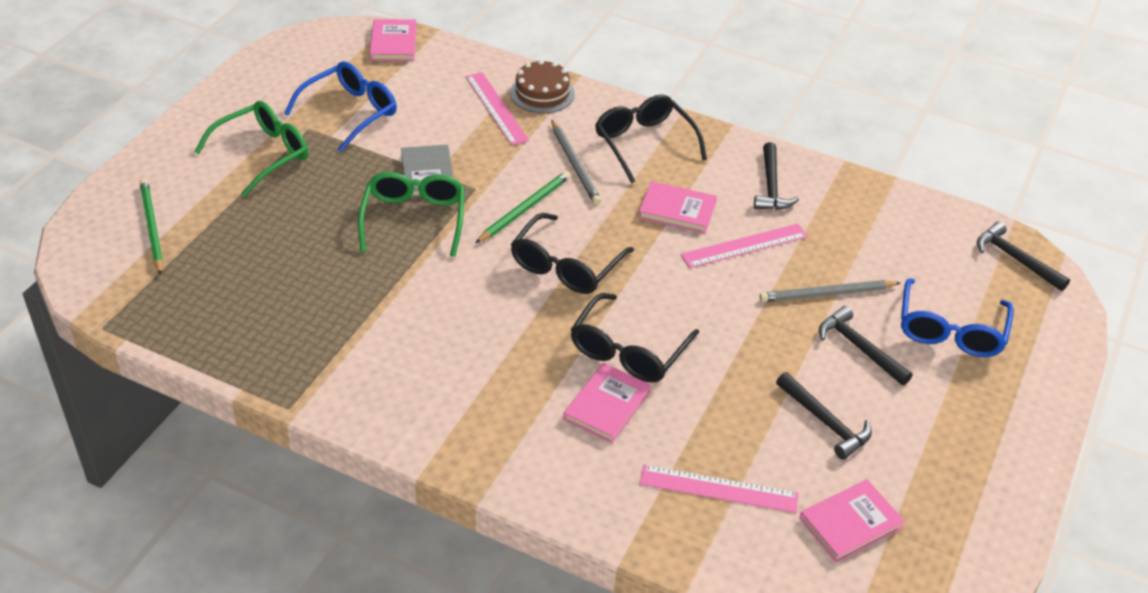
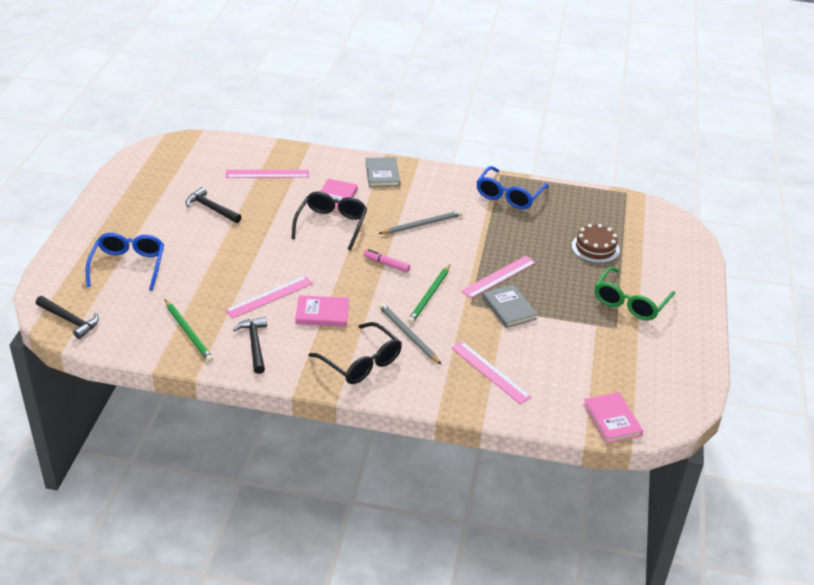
camera: 165 degrees right, 5 degrees down
(152, 227) = (653, 244): green pencil -> green pencil (188, 332)
(350, 112) = (597, 346): blue glasses -> blue glasses (509, 196)
(414, 219) = (499, 276): green glasses -> pink ruler
(505, 448) = (382, 174): none -> grey book
(542, 93) = (460, 394): brown cake -> brown cake (595, 248)
(565, 266) = (386, 264): black glasses -> pink marker
(826, 294) = (210, 275): grey pencil -> grey pencil (422, 224)
(850, 523) = (198, 170): pink book -> none
(859, 348) = (189, 247): black hammer -> none

